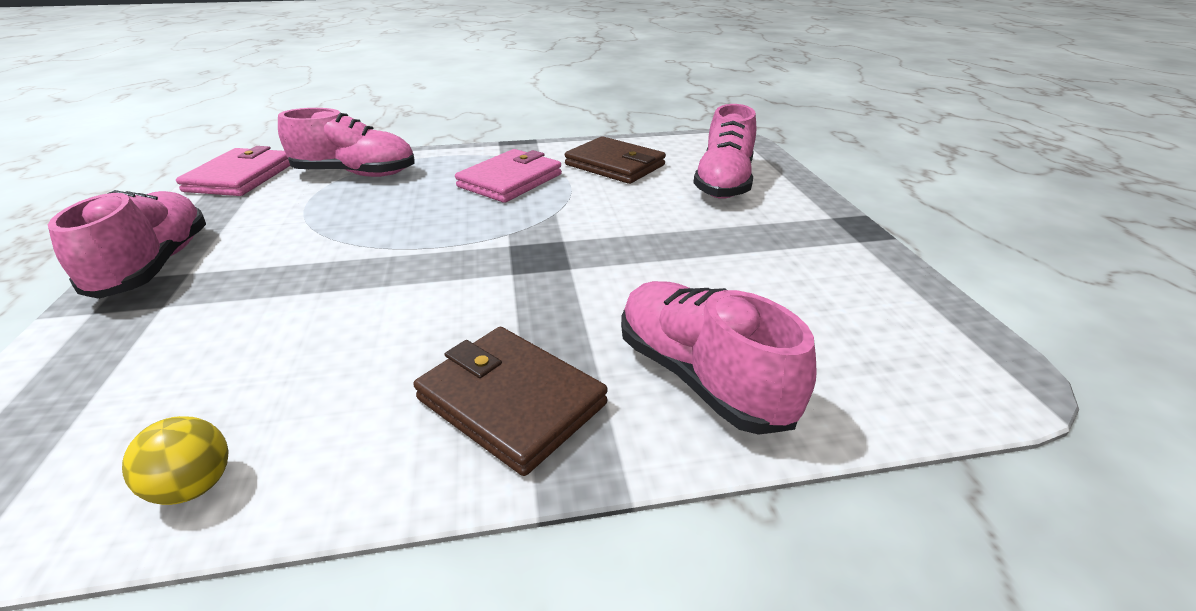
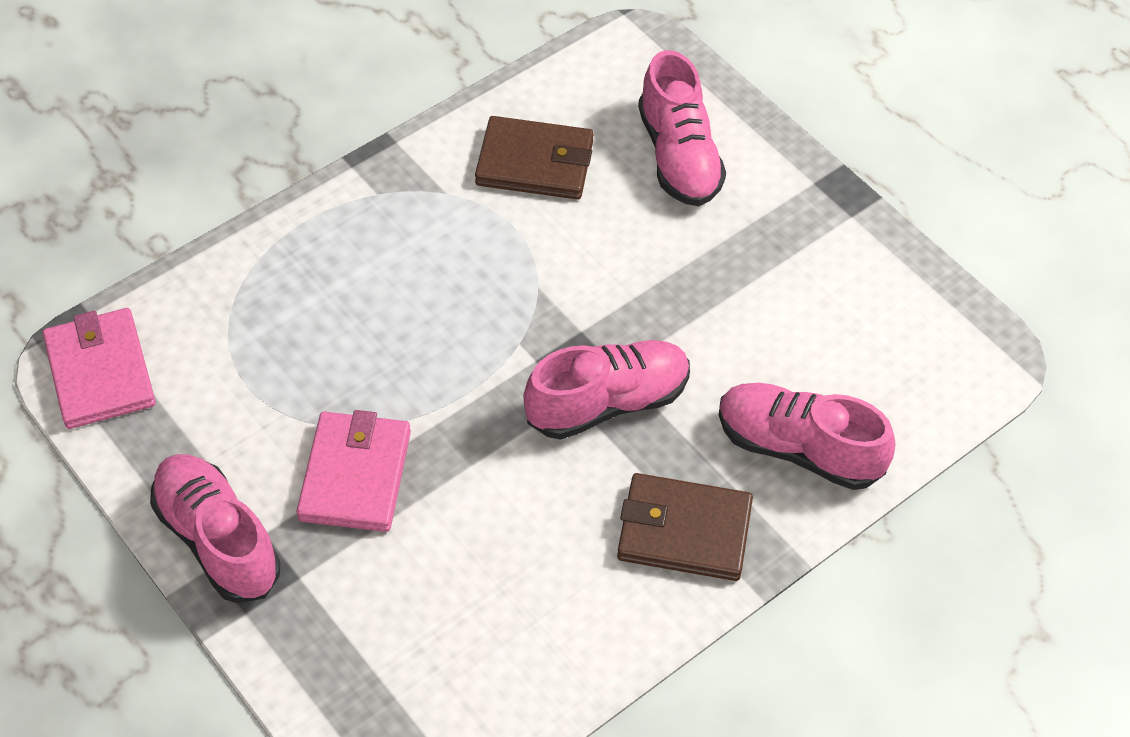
camera: 30 degrees left, 20 degrees up
(195, 486) = (541, 684): yellow ball -> none
(356, 174) = (239, 307): pink shoe -> pink shoe (607, 403)
(510, 180) = (439, 246): pink wallet -> pink wallet (355, 475)

